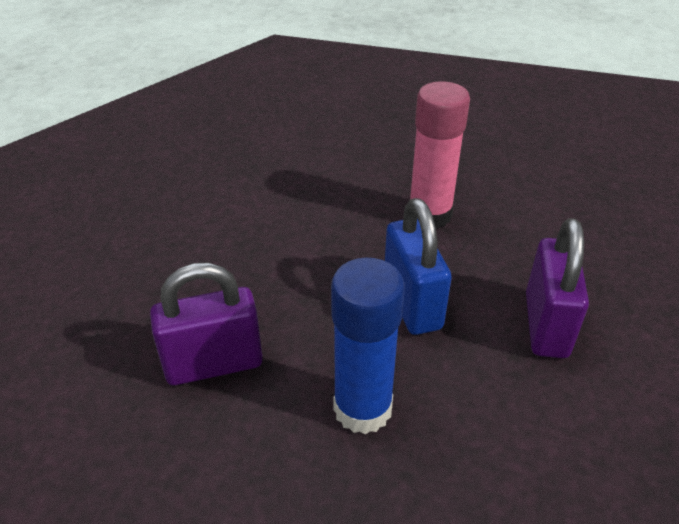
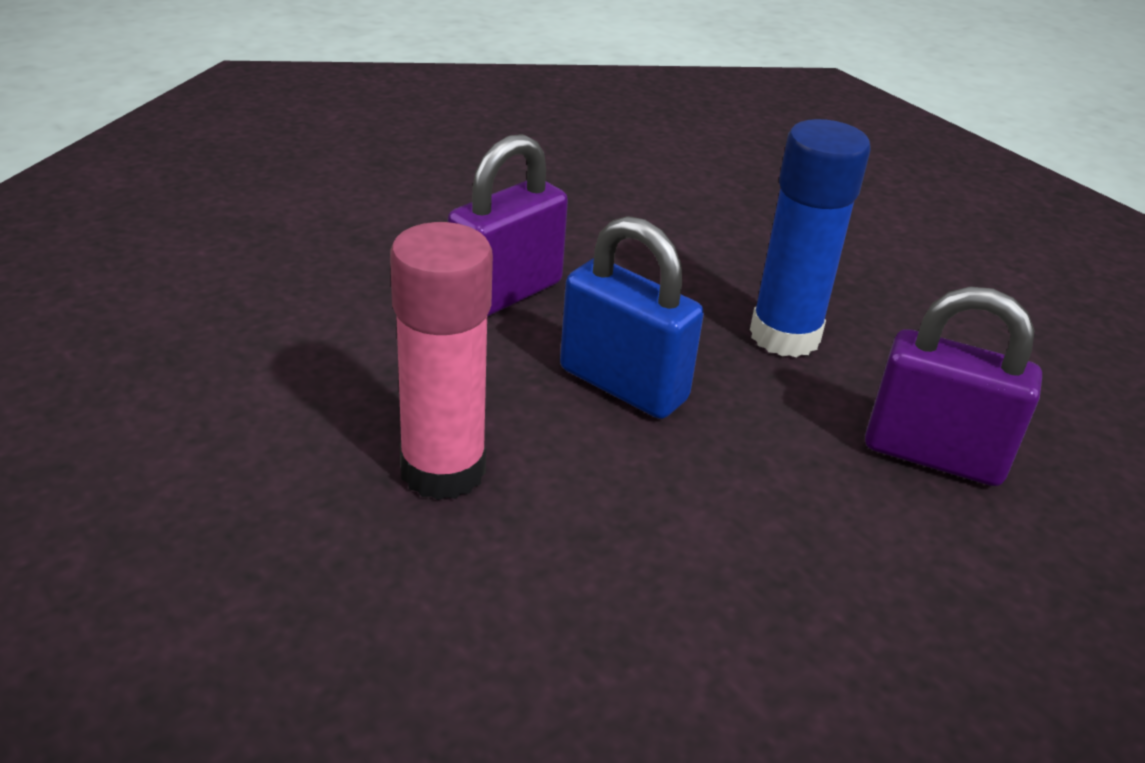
camera: 145 degrees left, 5 degrees down
(412, 303) = (623, 385): blue padlock -> blue padlock turned 75 degrees counterclockwise

